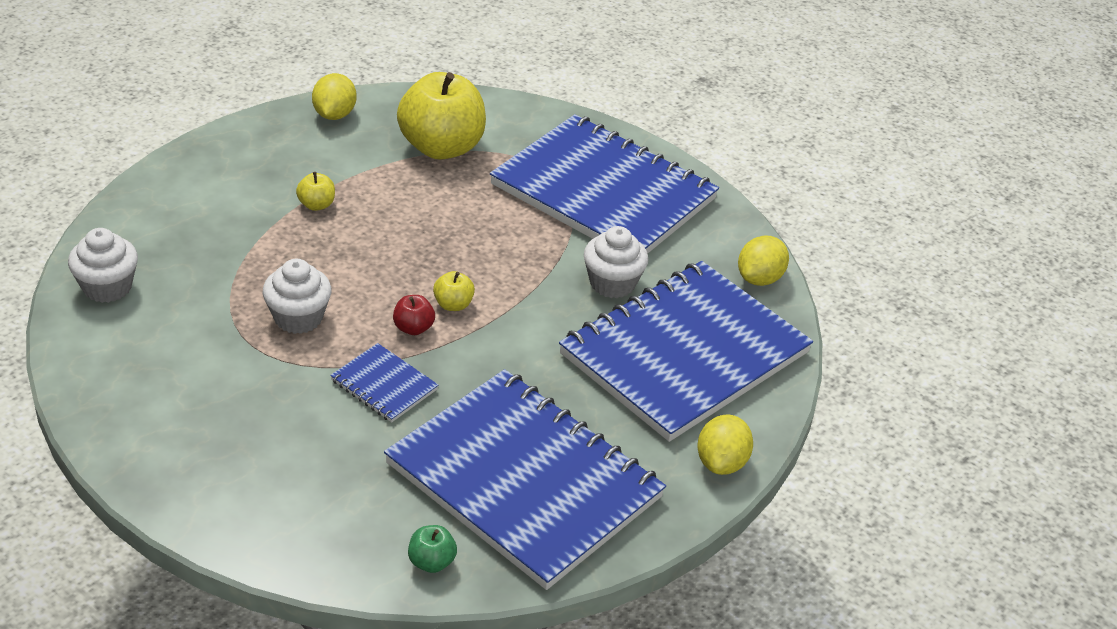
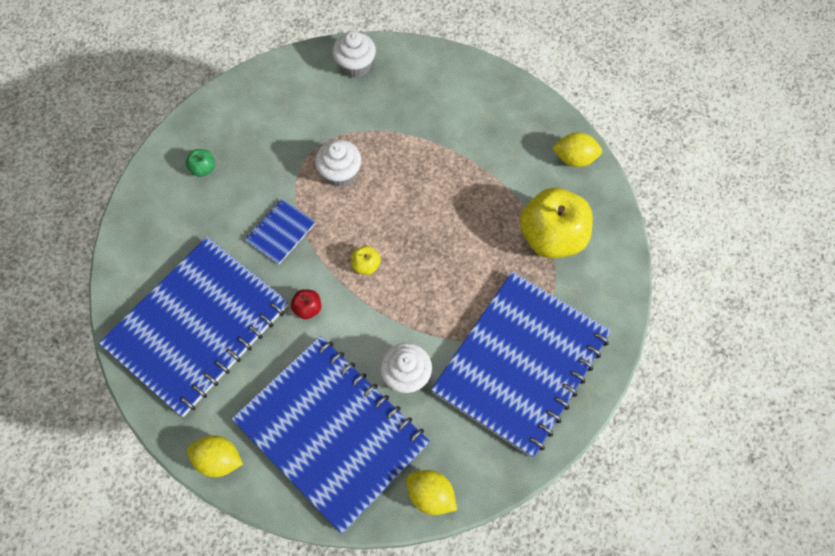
camera: 90 degrees right, 25 degrees up
(316, 205) = (461, 164): yellow apple -> none
(413, 328) = (338, 243): red apple -> red apple (308, 308)
(431, 562) = (130, 278): green apple -> green apple (203, 169)

